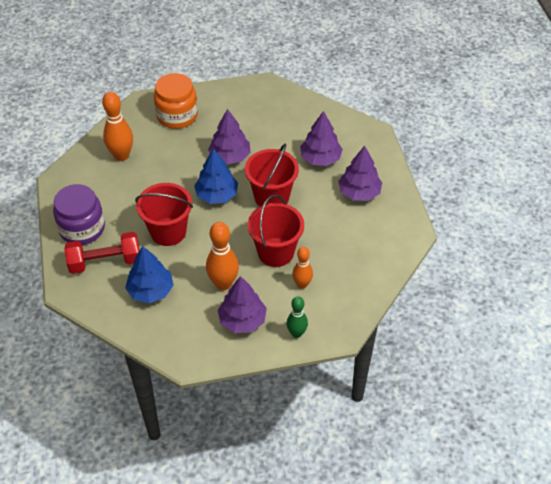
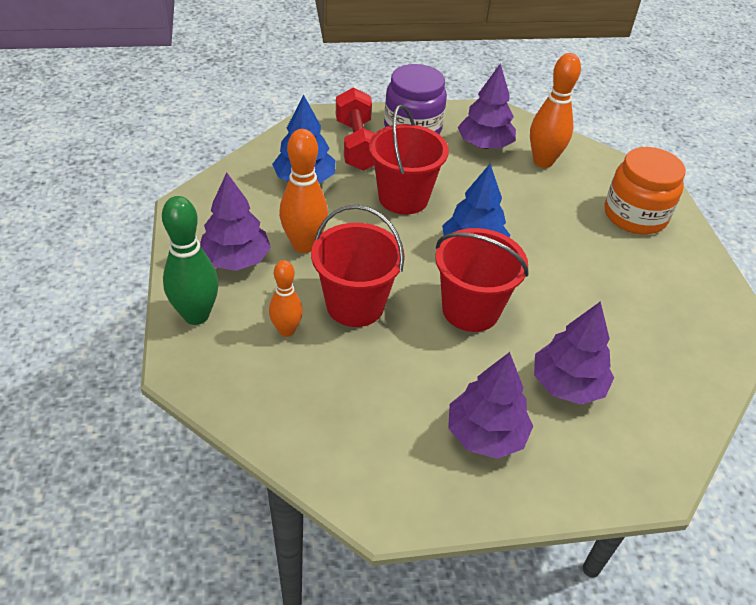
camera: 90 degrees right, 5 degrees down
(230, 156) = (556, 267): purple tree -> purple tree (484, 145)
(296, 333) = (196, 315): green bowling pin -> green bowling pin, size x1.59

